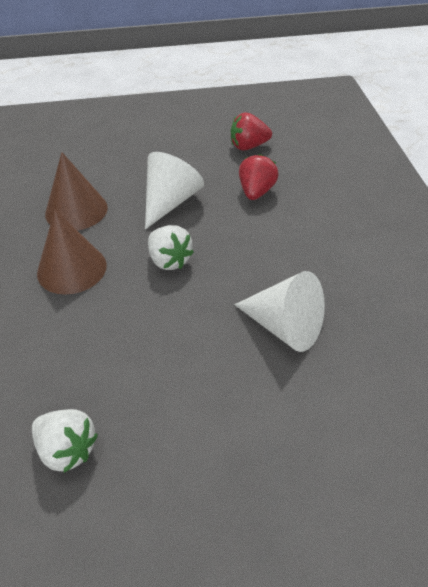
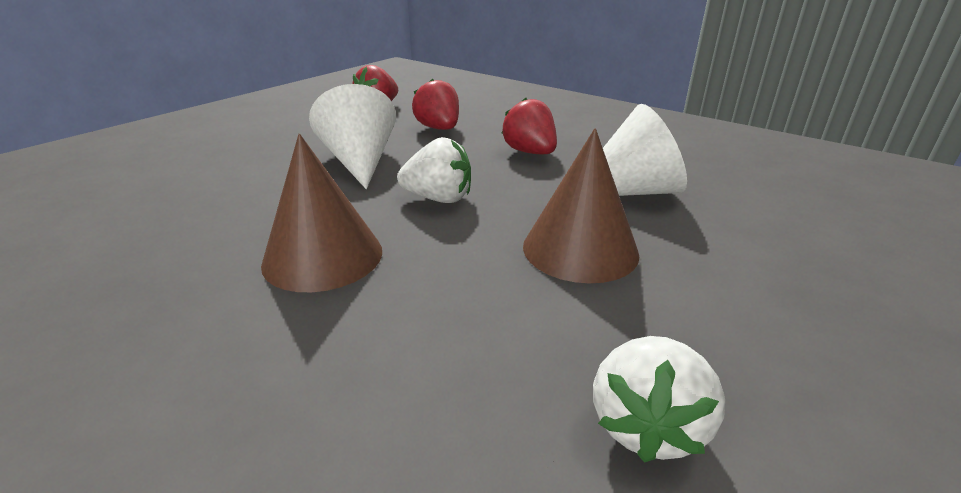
camera: 45 degrees left, 15 degrees down
(67, 450) = (647, 425): white strawberry -> white strawberry turned 120 degrees clockwise
(76, 210) = (240, 209): brown cone -> brown cone (580, 249)
(279, 251) = (530, 152): none -> red strawberry

